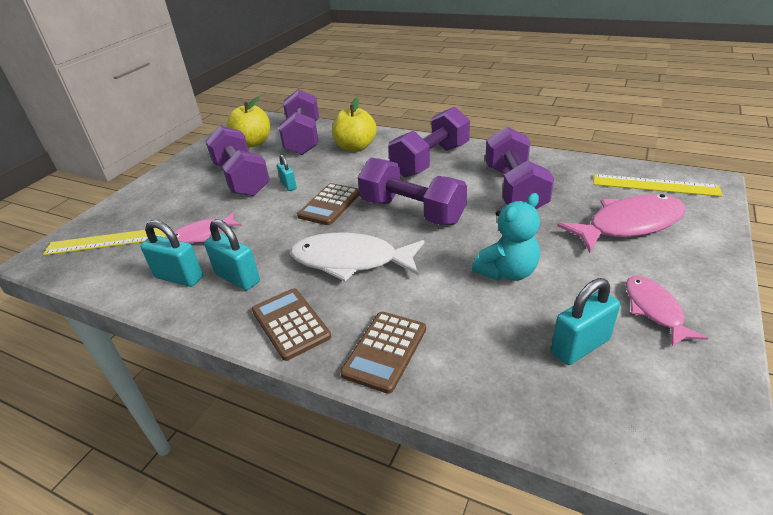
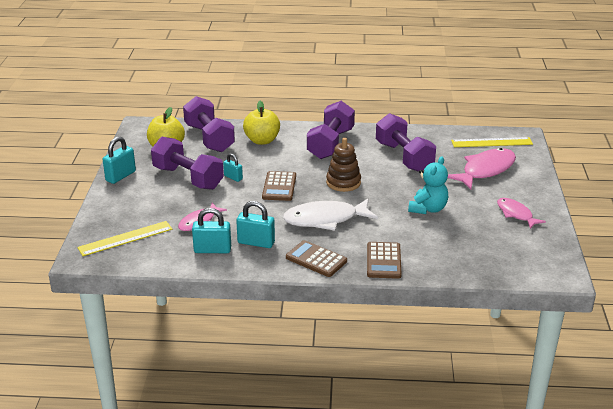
camera: 25 degrees left, 5 degrees down
(412, 211) = (343, 182): purple dumbbell -> brown stacking toy
(580, 346) = (485, 238): turquoise padlock -> turquoise padlock (120, 176)

